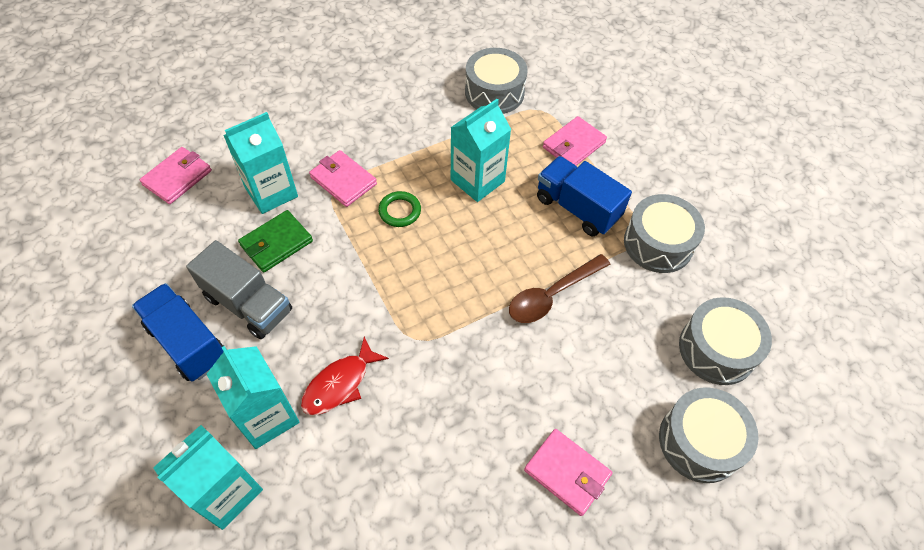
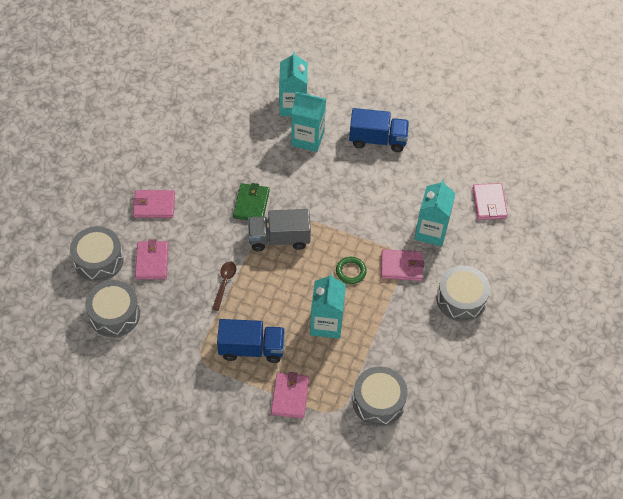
camera: 140 degrees right, 0 degrees up
(248, 304) = (371, 172): grey truck -> grey truck (279, 239)
(276, 243) = (394, 208): green wallet -> green wallet (251, 204)
(340, 384) = (290, 171): red fish -> none
(552, 295) = (224, 283): brown spoon -> brown spoon, size x0.66
(625, 386) = (152, 261): none -> pink wallet
(658, 243) = (186, 359): grey drum -> grey drum (461, 299)

